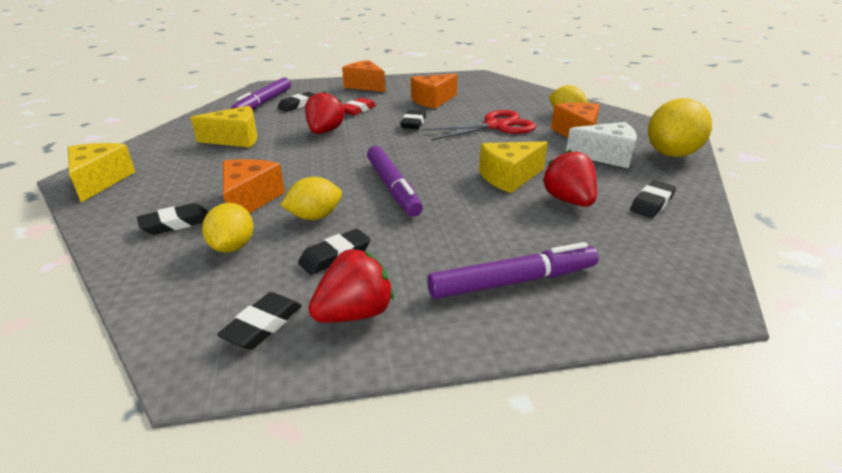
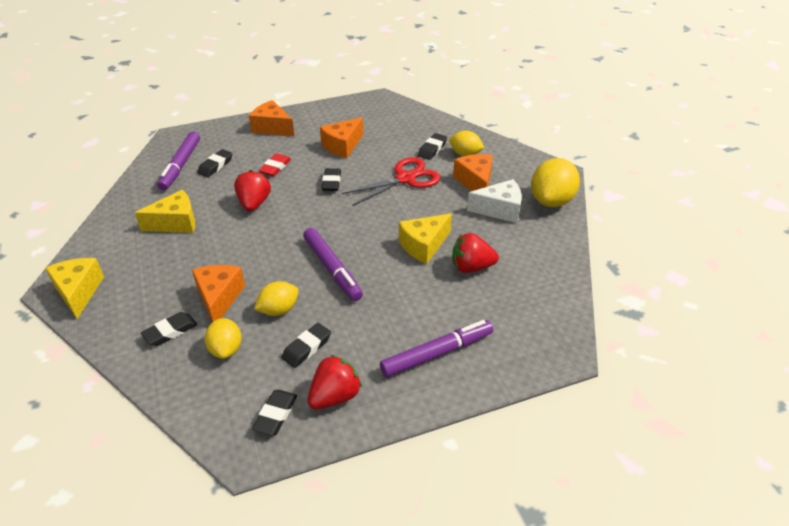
camera: 10 degrees left, 10 degrees up
(568, 201) = (471, 267): red strawberry -> red strawberry turned 60 degrees counterclockwise
(652, 203) = (533, 262): black eraser -> black eraser (432, 149)

